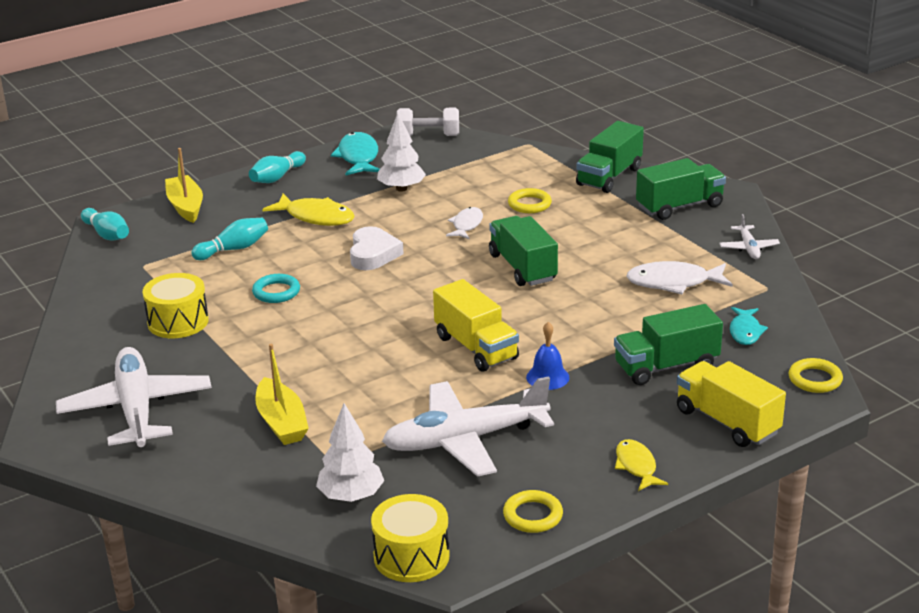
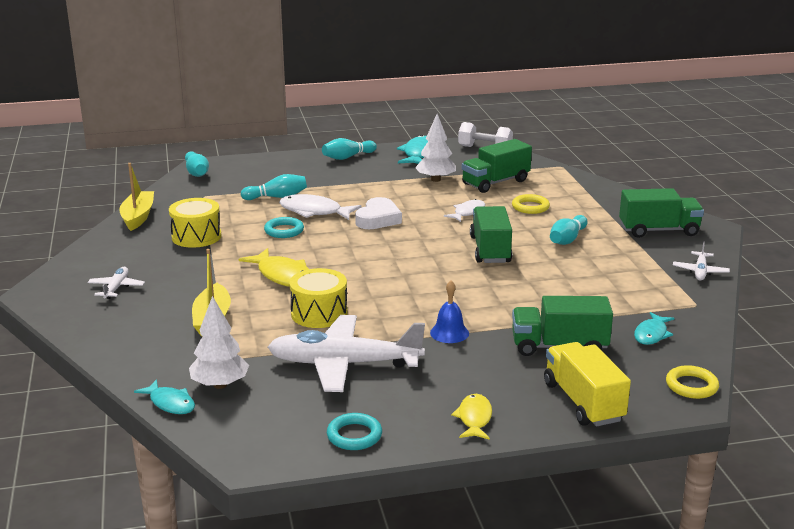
camera: 20 degrees right, 5 degrees down
(136, 409) = (116, 288): white plane -> white plane, size x0.45
(186, 206) = (266, 164): yellow boat -> yellow boat (138, 217)
(314, 531) = (170, 403): none -> turquoise fish
(316, 217) = (355, 187): yellow fish -> yellow fish (283, 276)
(411, 556) = (229, 442): yellow drum -> yellow drum (319, 313)
(476, 347) = (407, 299): yellow truck -> none
(533, 515) = (354, 435): yellow ring -> turquoise ring
(594, 237) = (567, 239): none -> turquoise bowling pin
(609, 176) = (612, 199): green truck -> green truck (495, 182)
(673, 283) = (612, 285): white fish -> white fish (314, 212)

